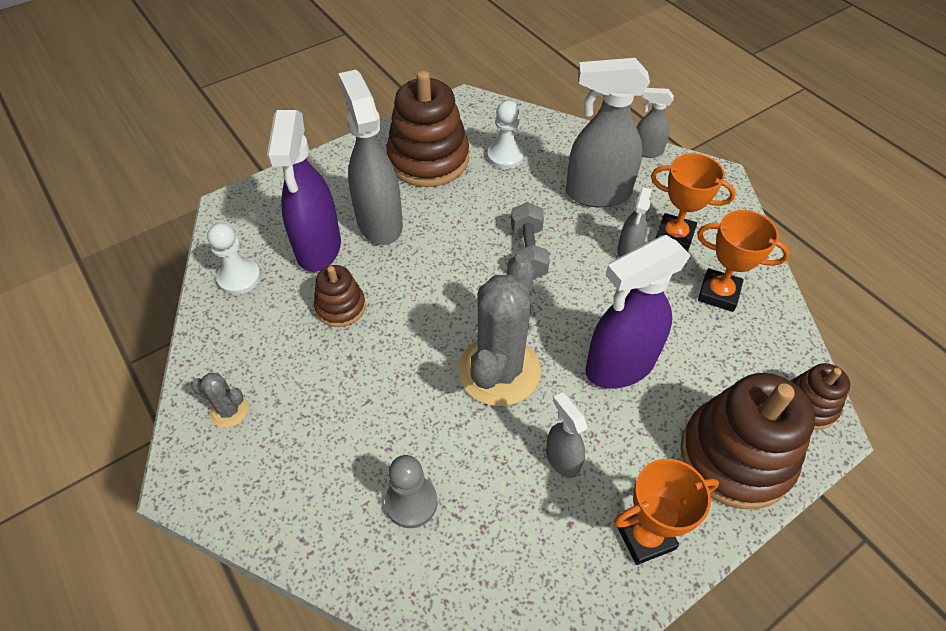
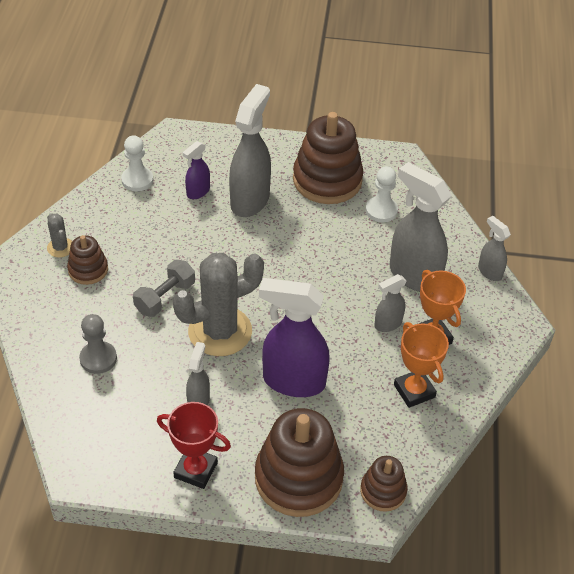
camera: 40 degrees right, 5 degrees down
(318, 248) = (198, 192): purple spray bottle -> purple spray bottle, size x0.51
(340, 307) = (173, 234): brown stacking toy -> brown stacking toy (88, 270)
(528, 252) = (320, 279): grey dumbbell -> grey dumbbell (165, 297)
(645, 536) = (195, 470): orange trophy -> red trophy

